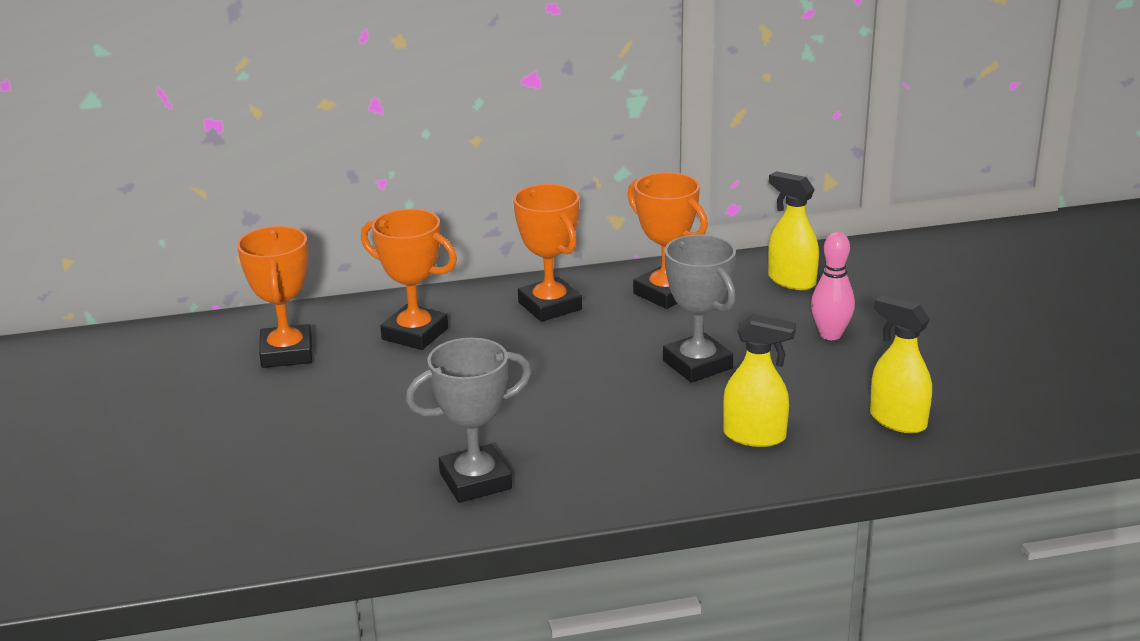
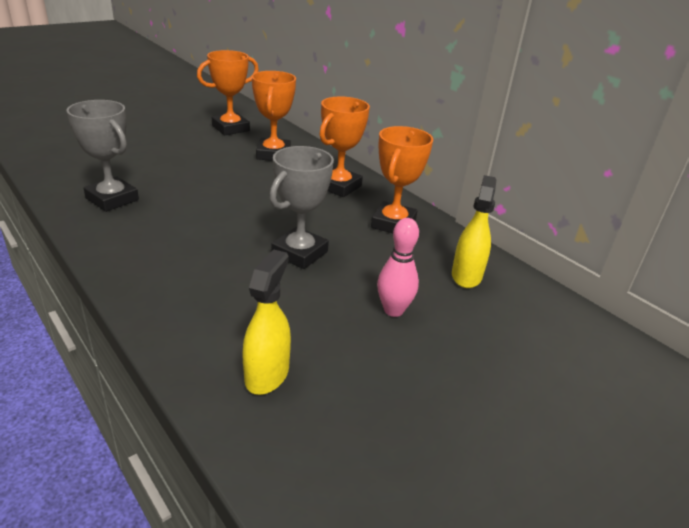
camera: 60 degrees right, 5 degrees up
(755, 436) = (206, 296): yellow spray bottle -> none

